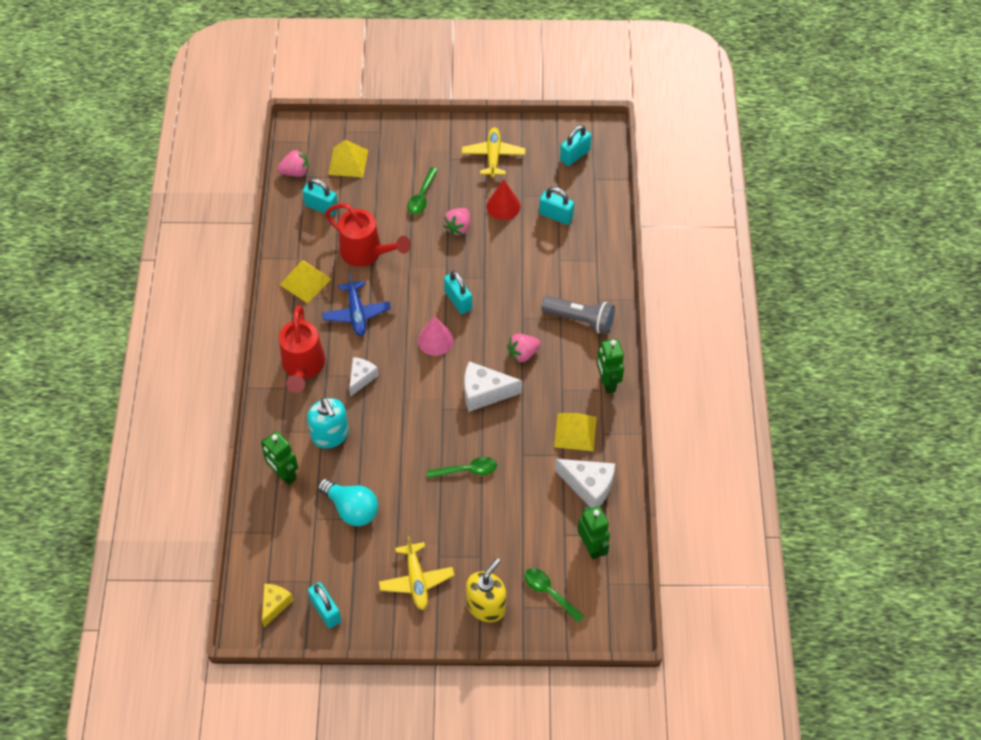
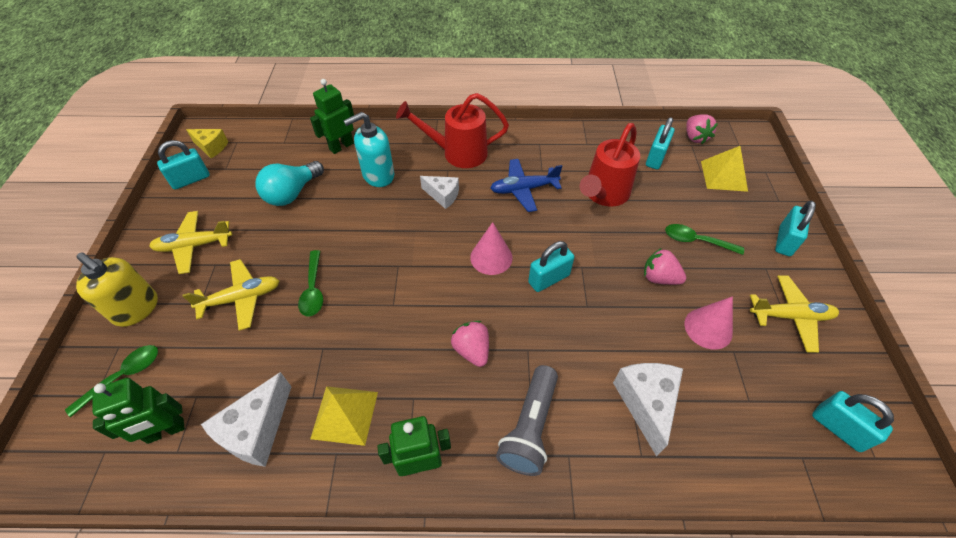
camera: 90 degrees right, 5 degrees down
(305, 281) = (559, 150): yellow pyramid -> none
(476, 524) = (241, 298): none -> yellow plane
(484, 393) = (416, 307): white cheese -> white cheese (646, 403)
(503, 206) = (708, 328): red cone -> pink cone
(556, 215) = (711, 397): turquoise padlock -> turquoise padlock (784, 241)

